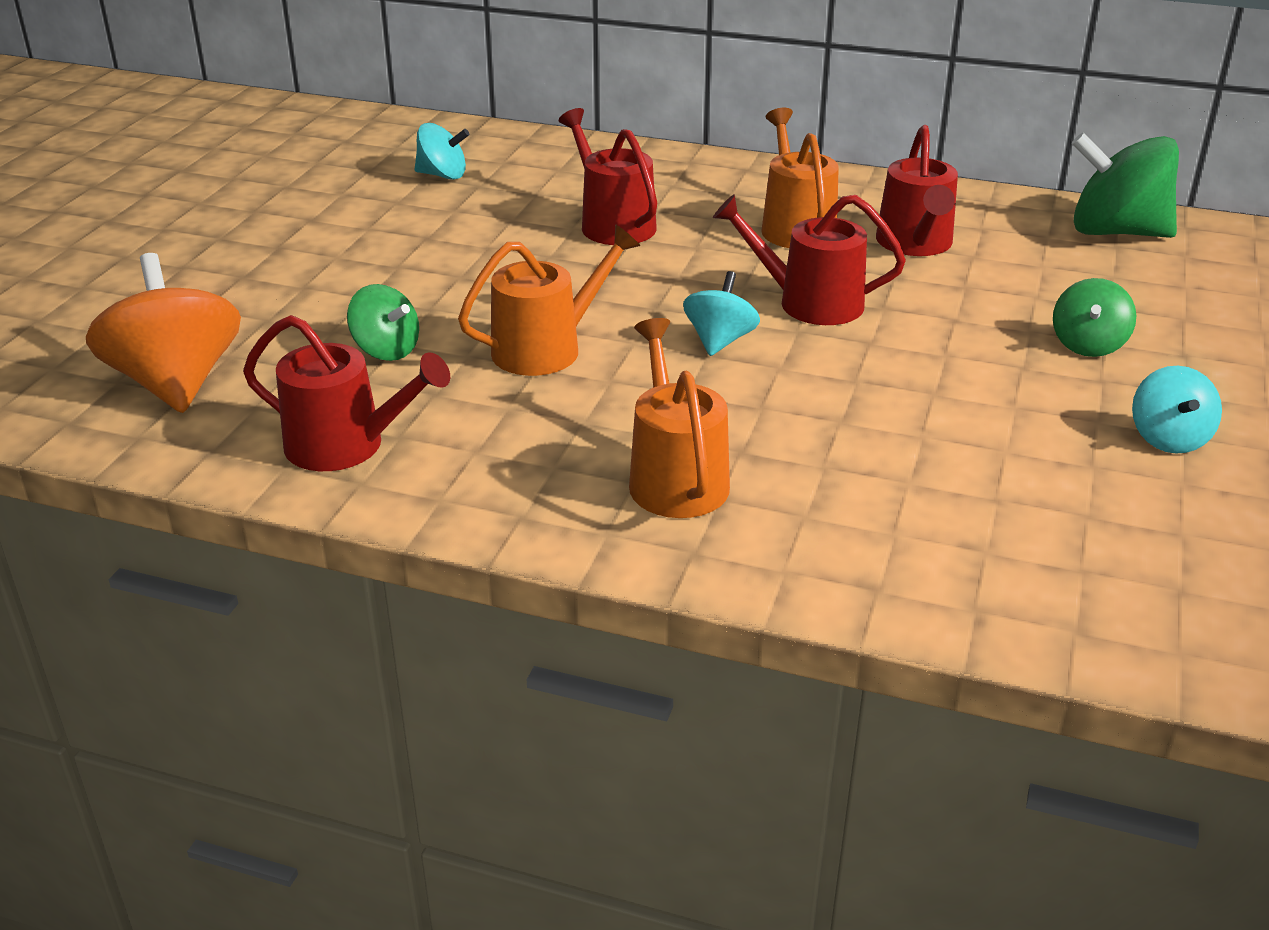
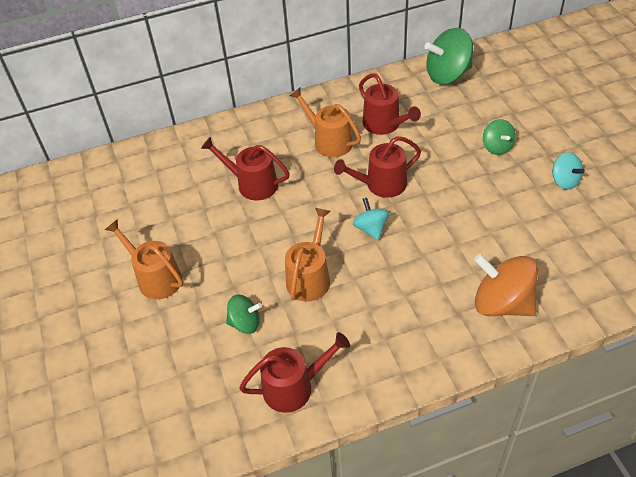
camera: 35 degrees left, 15 degrees up
(176, 383) = (176, 406): orange spinning top -> orange spinning top (502, 303)
(443, 175) = (137, 197): turquoise spinning top -> none
(675, 478) = (433, 313): orange watering can -> orange watering can (156, 278)

